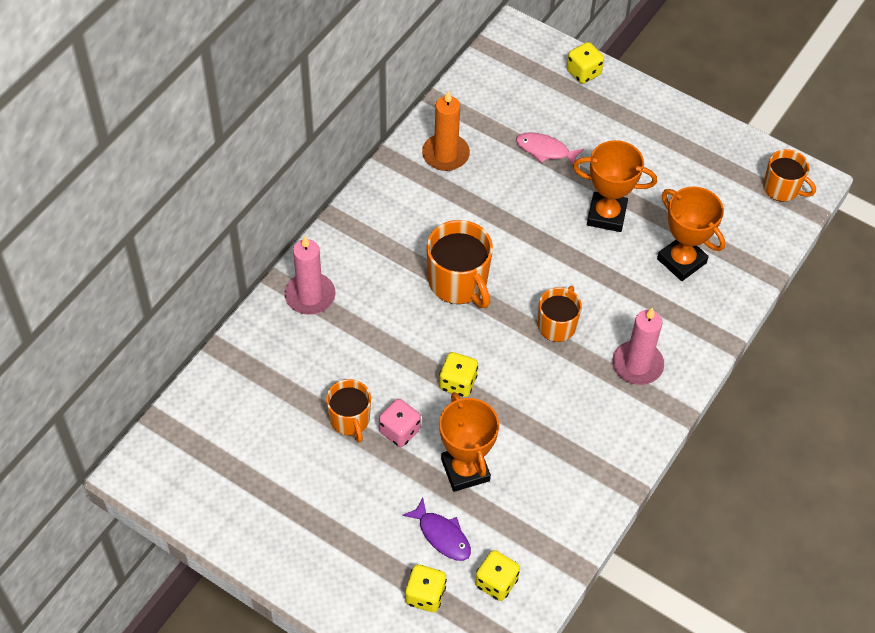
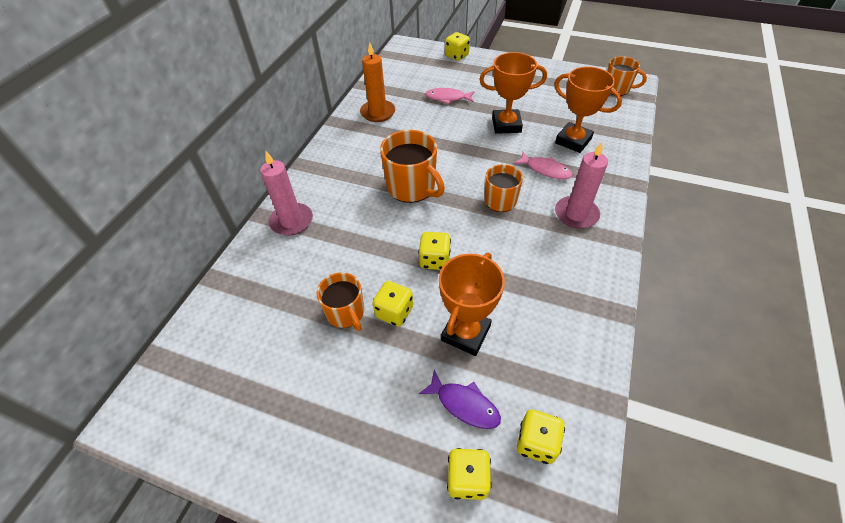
camera: 10 degrees left, 5 degrees down
(399, 431) = (394, 312): pink dice -> yellow dice
(465, 470) = (465, 333): orange trophy -> orange trophy turned 60 degrees clockwise
(628, 296) = (545, 170): none -> pink fish

